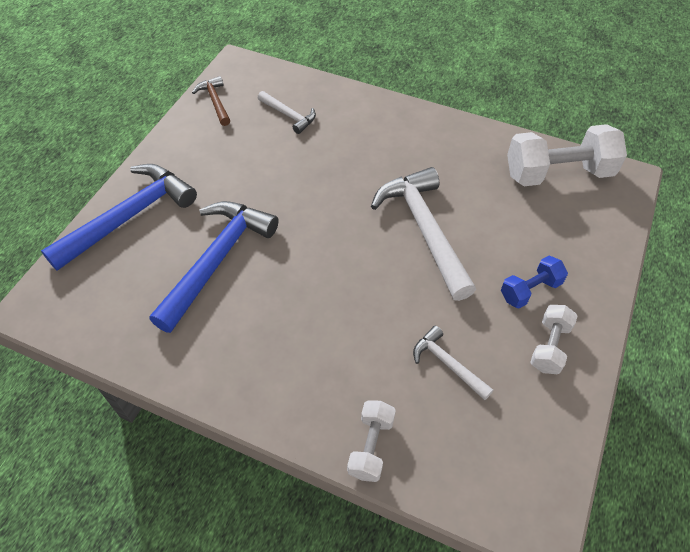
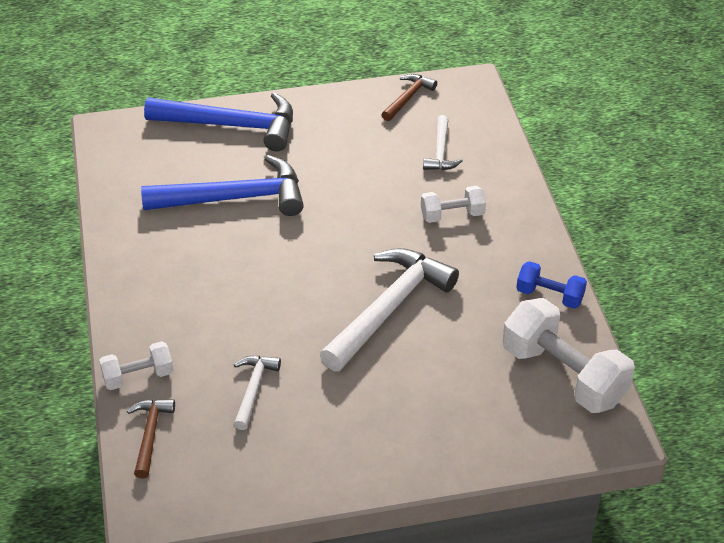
camera: 55 degrees right, 10 degrees down
(449, 473) = (150, 435): none -> brown hammer
(530, 290) = (385, 412): blue dumbbell -> blue dumbbell (549, 296)
(549, 346) = (330, 451): white dumbbell -> white dumbbell (452, 215)

